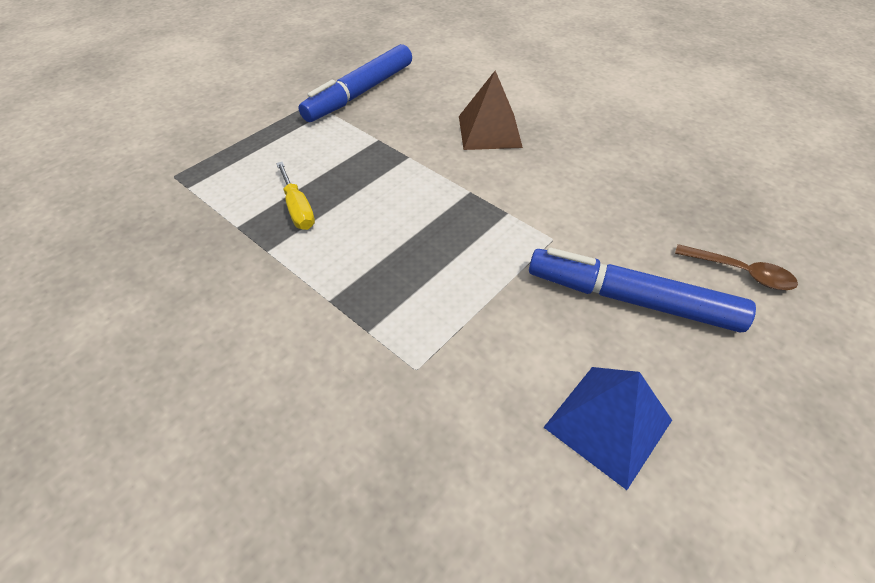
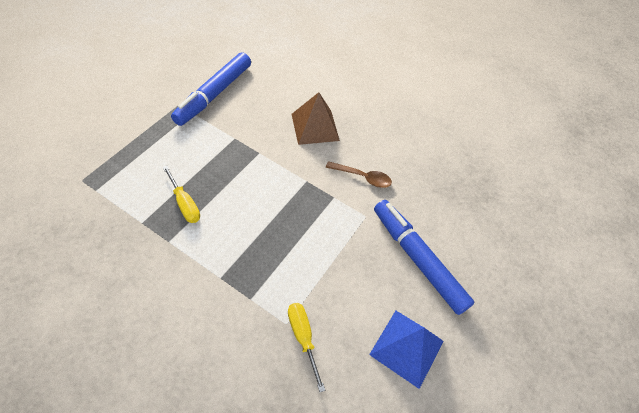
camera: 15 degrees left, 5 degrees up
(439, 392) = (303, 338): none -> yellow screwdriver
(631, 299) = (417, 259): blue marker -> blue marker turned 45 degrees clockwise
(740, 272) = (483, 233): brown spoon -> brown spoon (363, 177)

